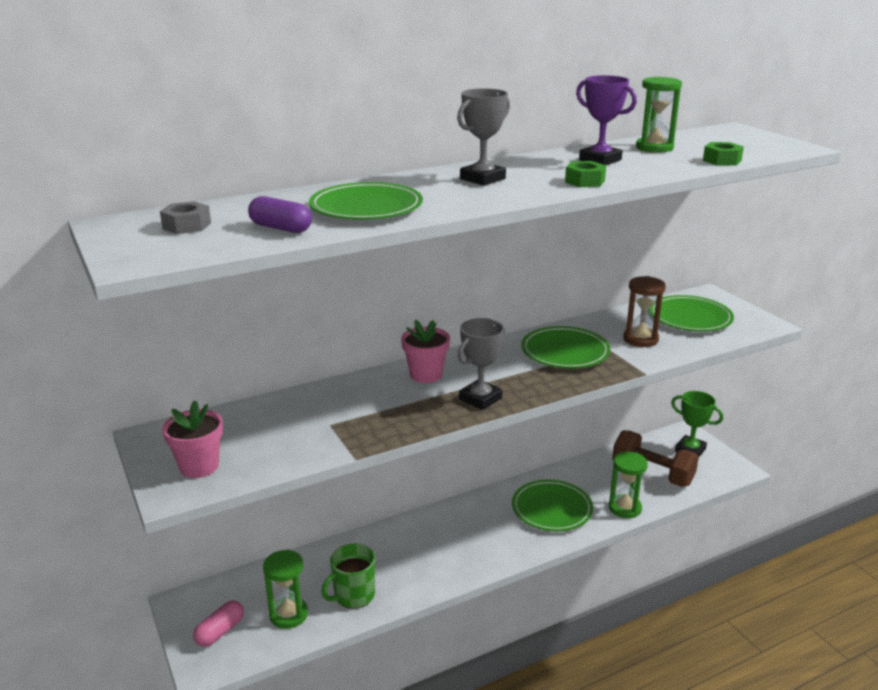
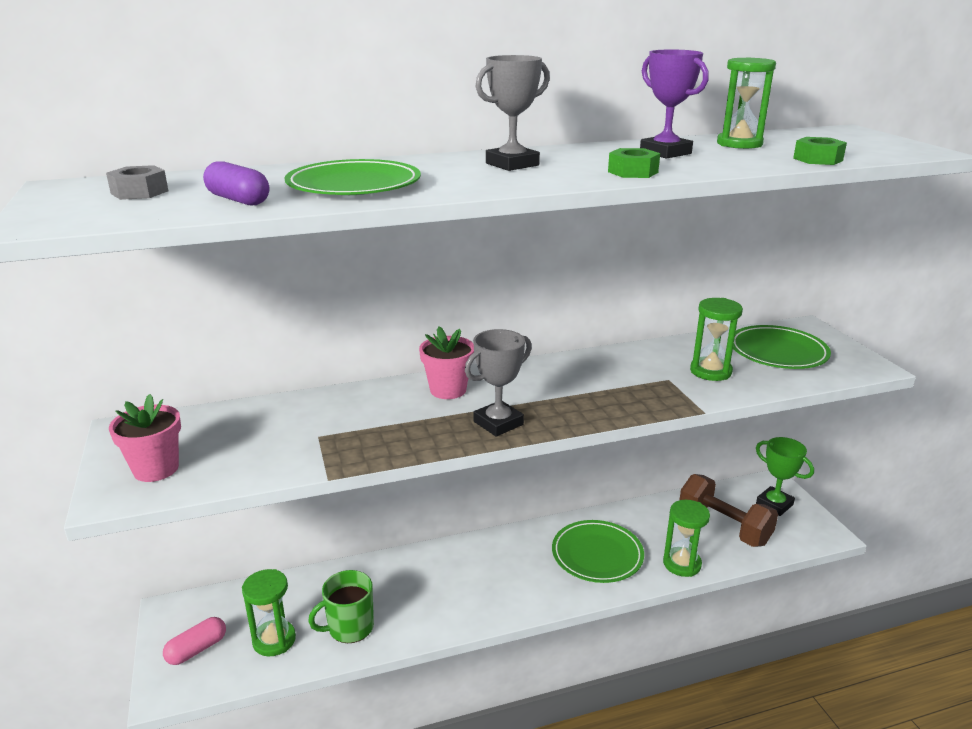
camera: 10 degrees right, 0 degrees up
(565, 352) = (616, 378): green plate -> none
(640, 339) = (710, 371): brown hourglass -> green hourglass

